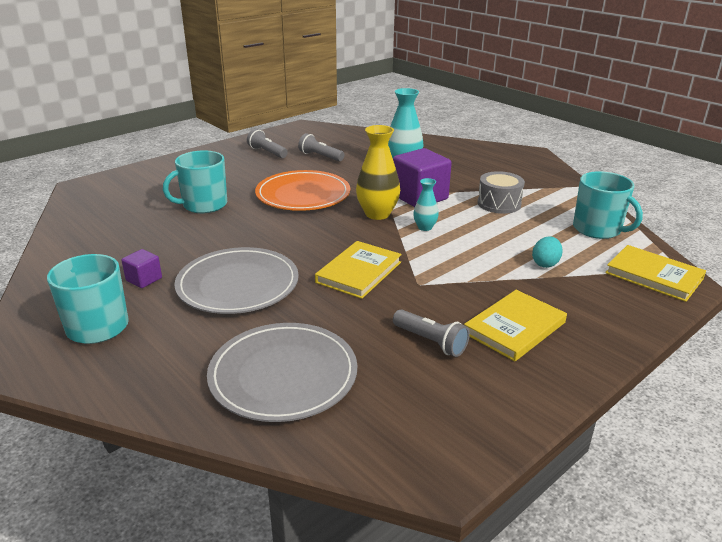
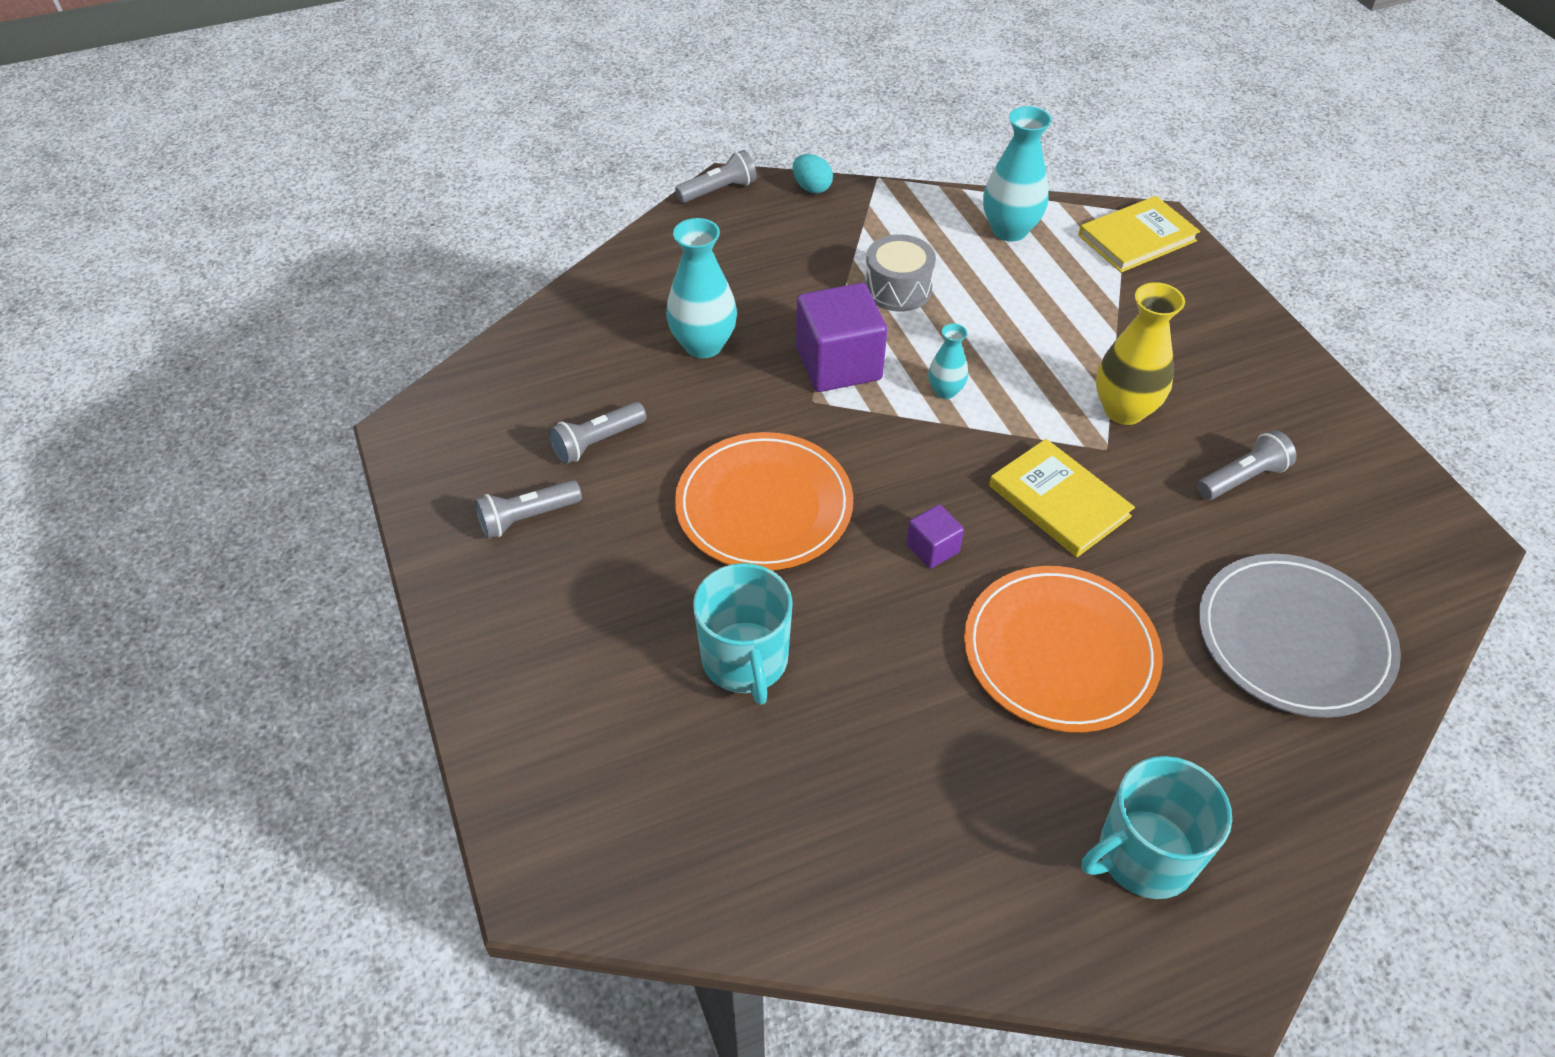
camera: 70 degrees left, 20 degrees up
(144, 279) = (1011, 780): purple cube -> purple cube (932, 548)
(238, 284) = (1060, 652): grey plate -> orange plate
(377, 214) = (879, 430): yellow vase -> yellow vase (1124, 410)
(515, 328) = (1225, 395): yellow book -> none
(524, 151) = (719, 190): none -> grey flashlight
(545, 263) = (1085, 312): turquoise egg -> turquoise egg (811, 188)
(598, 229) = (1009, 230): turquoise mug -> turquoise vase

